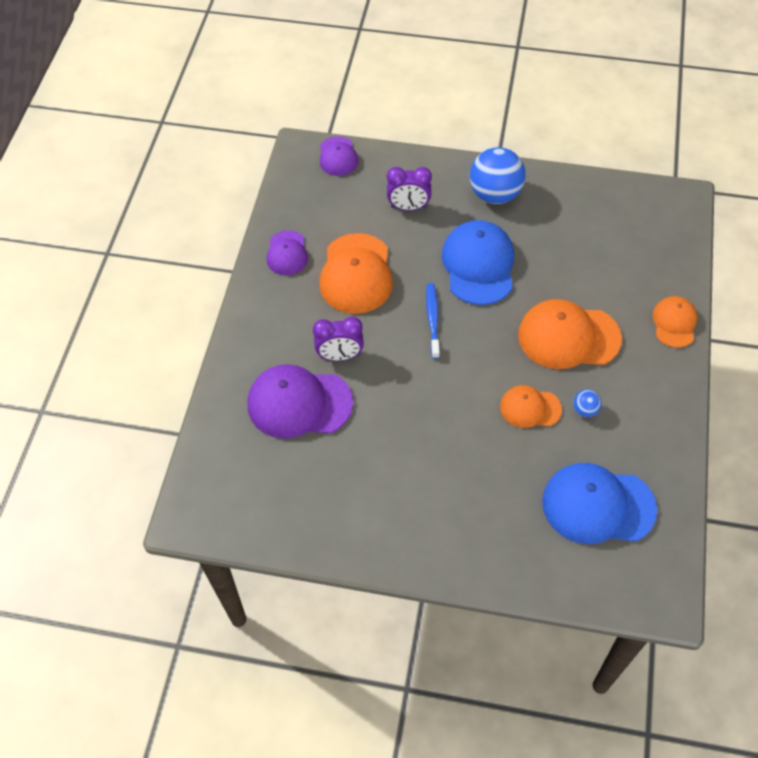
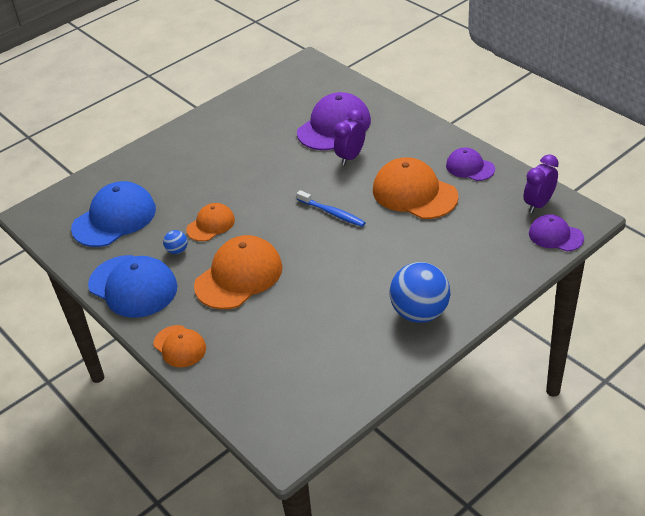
camera: 130 degrees right, 15 degrees down
(408, 207) = (455, 251): purple clock -> purple clock (538, 204)
(478, 265) = (355, 262): blue cap -> blue cap (133, 286)

